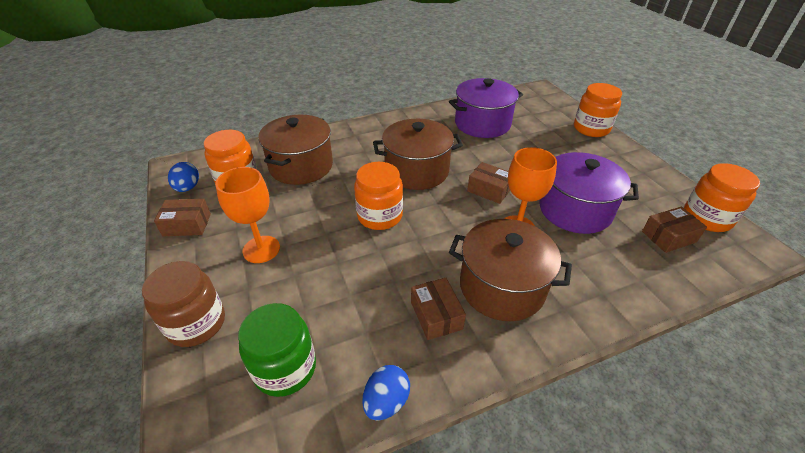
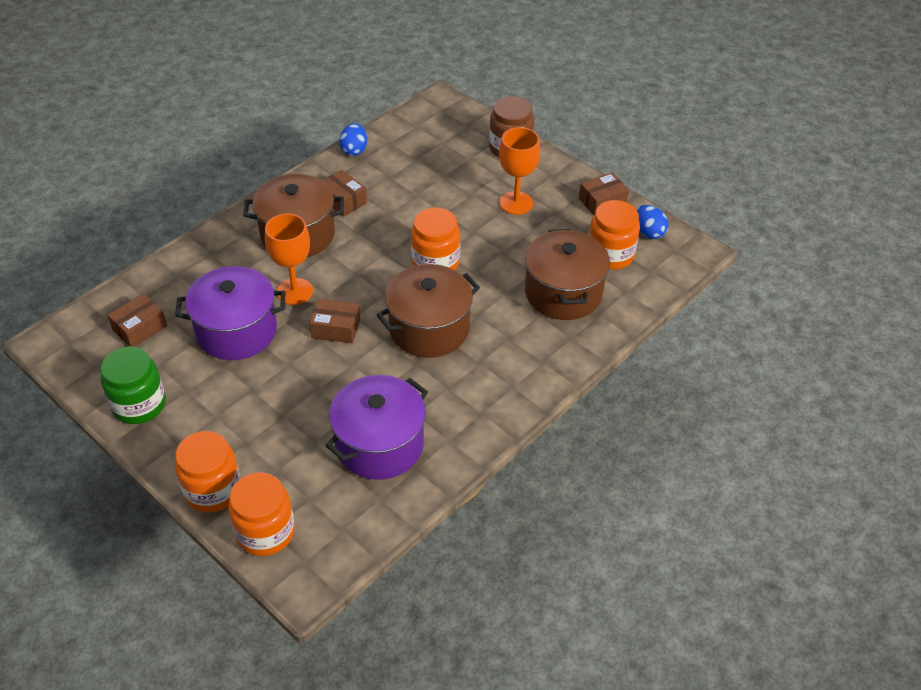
camera: 155 degrees right, 5 degrees up
(285, 368) = (428, 146): green jar -> green jar (139, 404)
(707, 218) = (90, 366): orange jar -> orange jar (265, 532)

